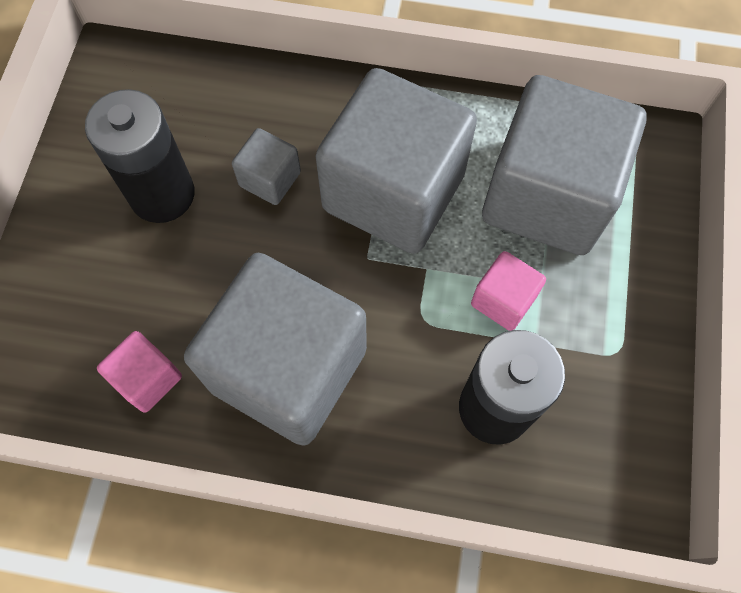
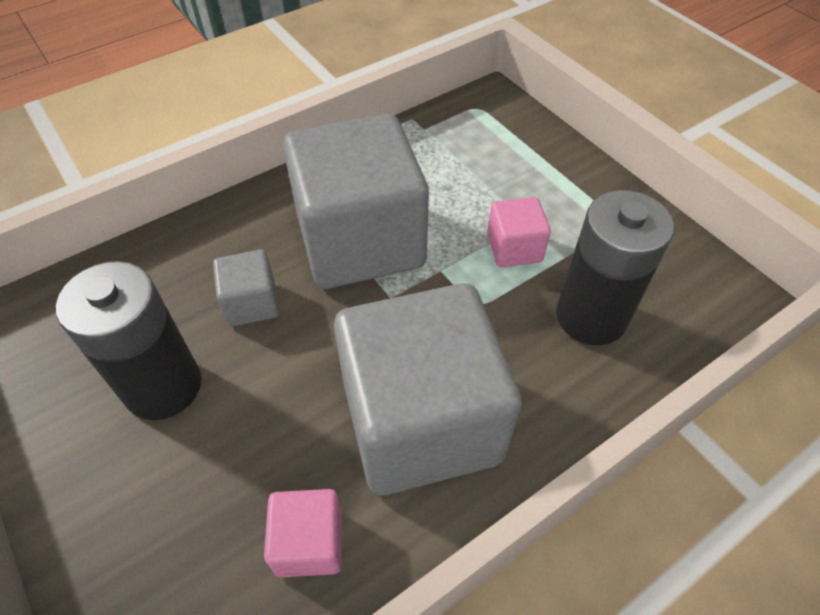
camera: 45 degrees left, 15 degrees down
(547, 196) = (465, 170): grey cube -> none

